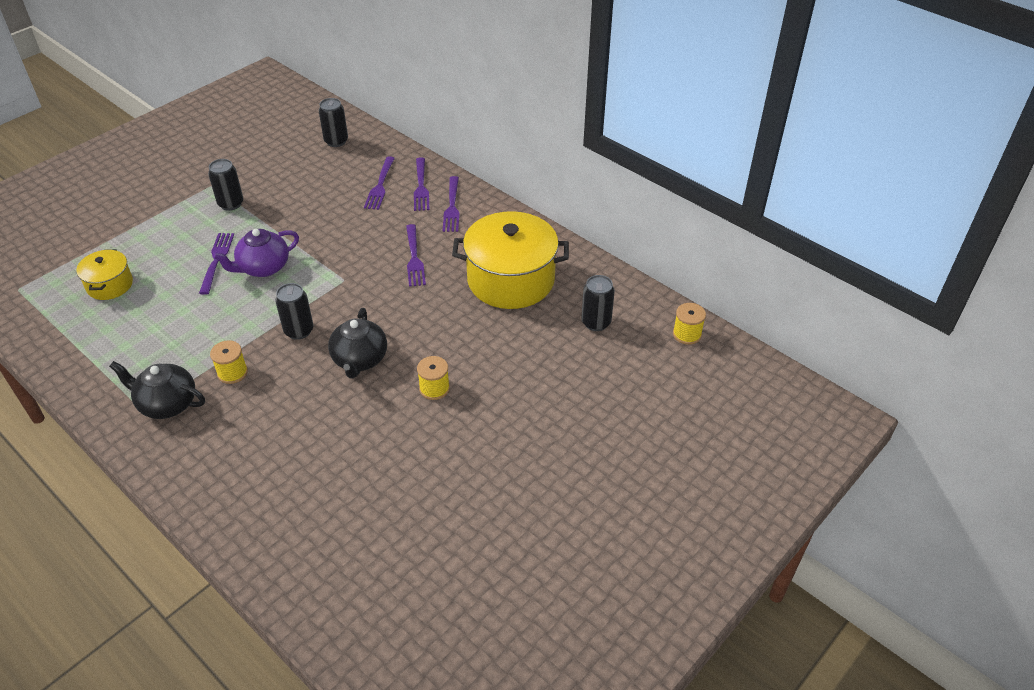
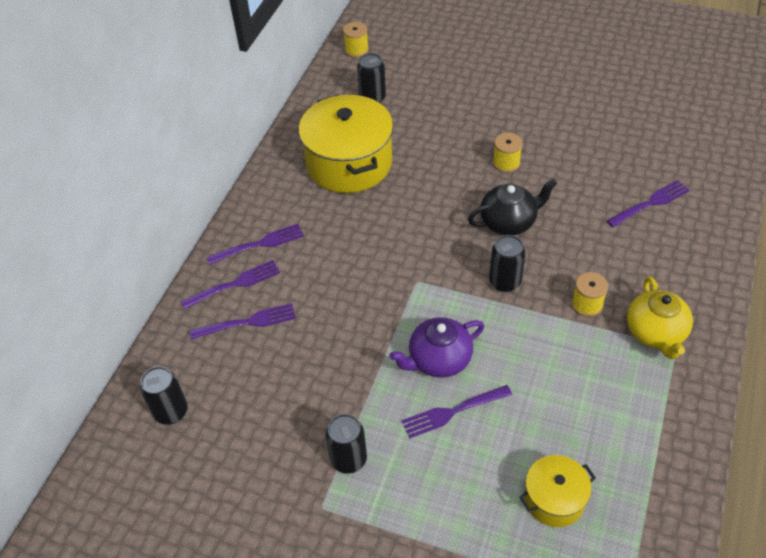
camera: 110 degrees left, 5 degrees up
(167, 404) = (655, 333): black teapot -> yellow teapot
(263, 267) = (439, 360): purple teapot -> purple teapot turned 120 degrees clockwise
(414, 257) = (355, 241): purple fork -> purple fork (650, 203)

